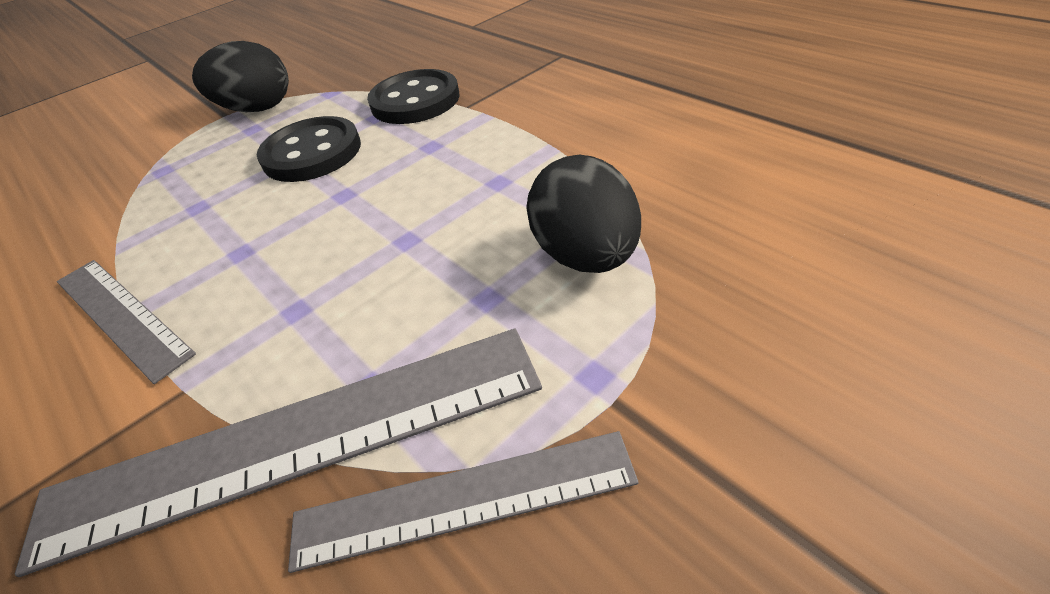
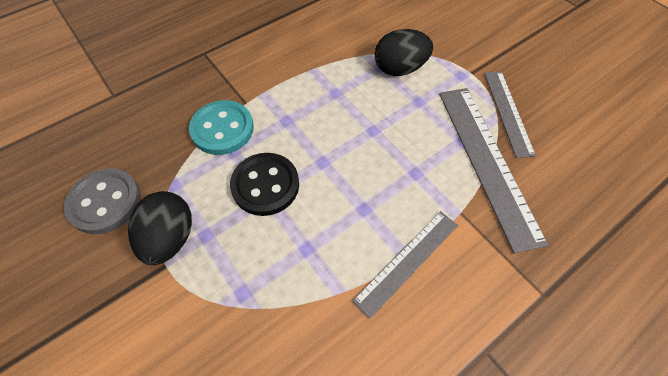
camera: 90 degrees left, 15 degrees up
(317, 64) = (105, 202): none -> grey button
(415, 101) = (222, 129): black button -> turquoise button

